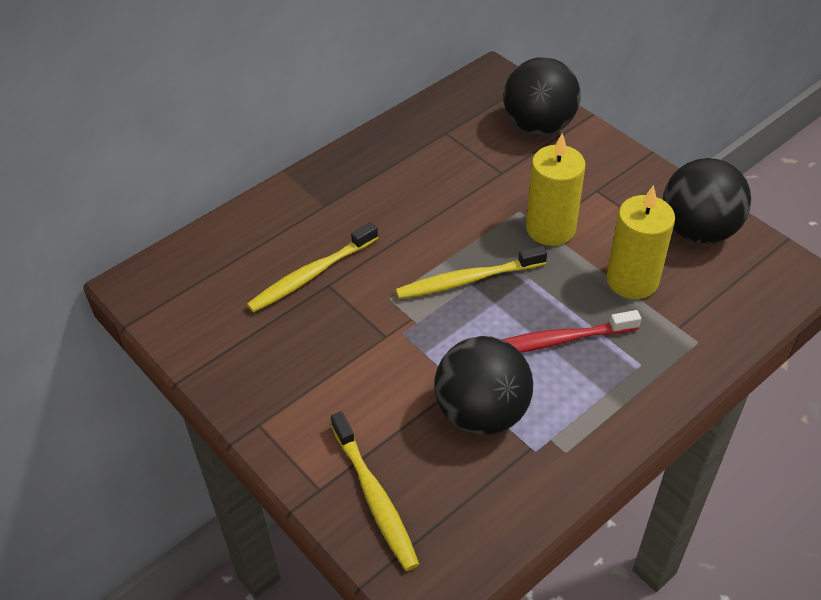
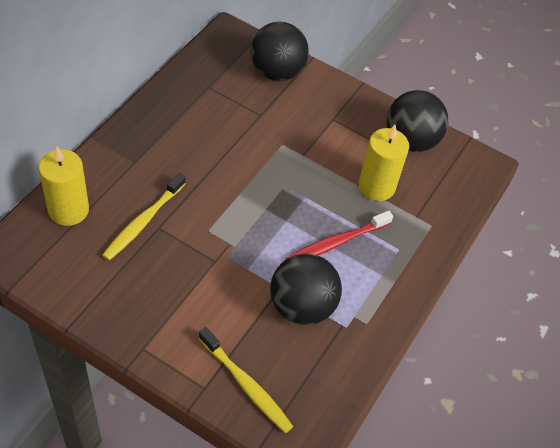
camera: 25 degrees left, 5 degrees up
(467, 280) = (261, 206): yellow toothbrush -> none
(550, 228) = (309, 155): yellow candle -> yellow candle (68, 210)

